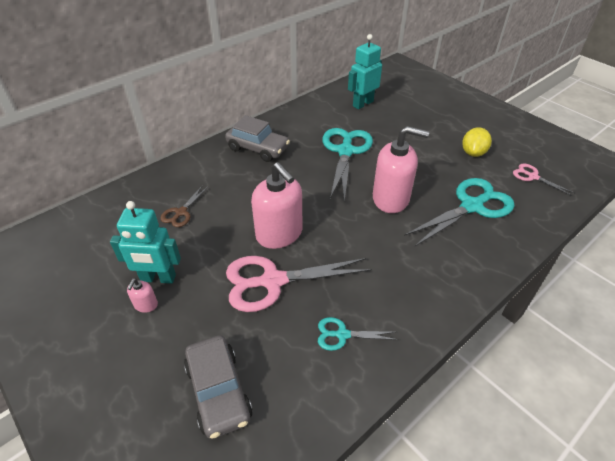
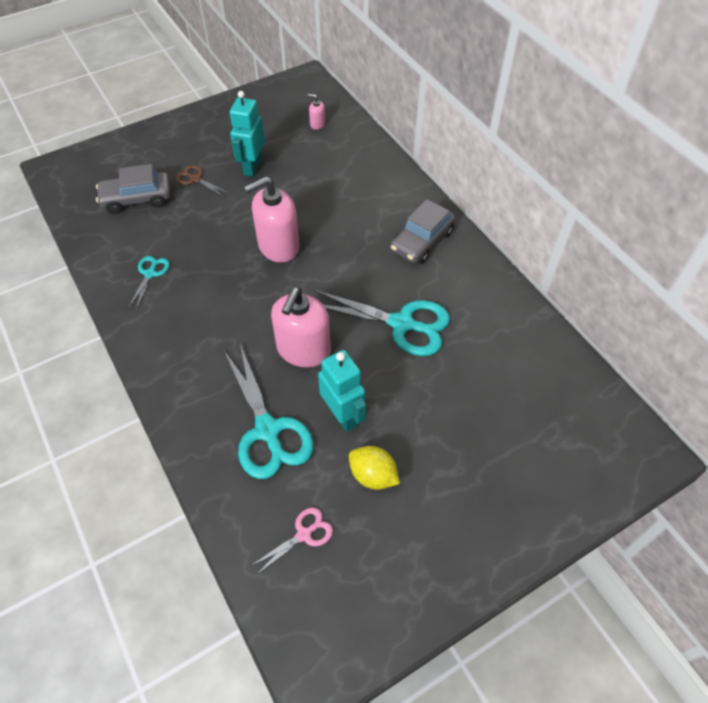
camera: 100 degrees right, 10 degrees up
(146, 305) = (228, 161): pink soap dispenser -> pink soap dispenser (317, 124)
(181, 212) = (328, 179): brown scissors -> brown scissors (195, 179)
(272, 281) = (222, 236): pink scissors -> none
(362, 104) = (517, 367): turquoise robot -> turquoise robot (342, 415)

